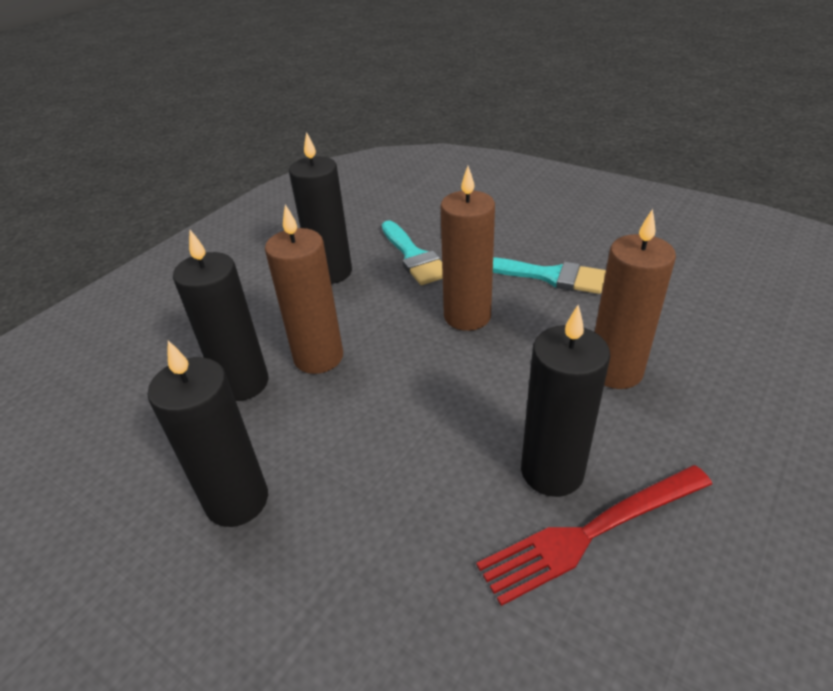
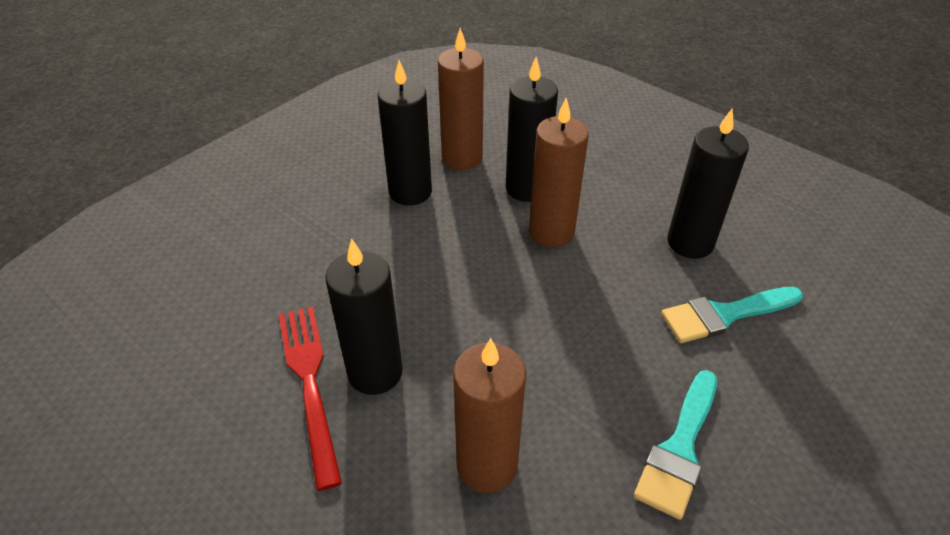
camera: 95 degrees right, 5 degrees up
(467, 316) = (600, 348): brown candle -> brown candle (462, 157)

